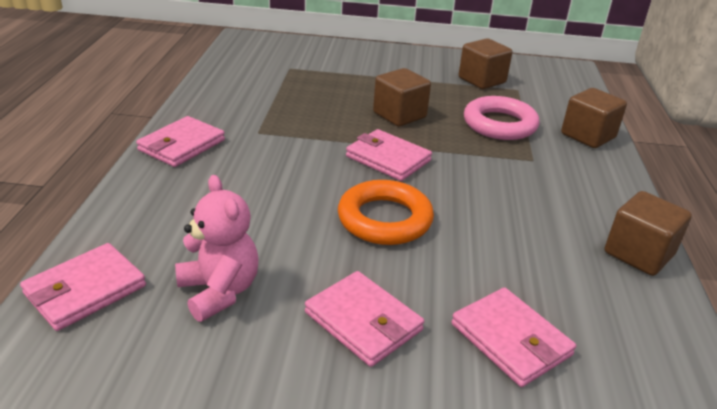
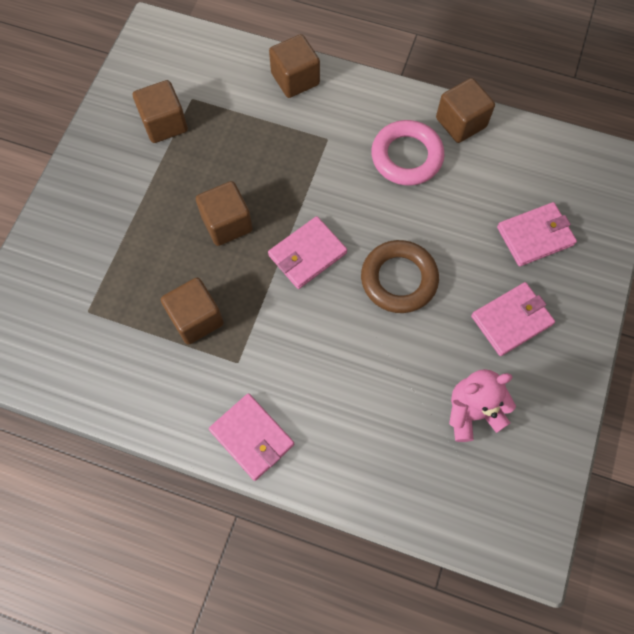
camera: 75 degrees left, 35 degrees up
(85, 290) = (461, 510): pink wallet -> none
(296, 110) = (196, 319): none -> brown cube
(384, 219) = (399, 279): orange ring -> brown ring
(499, 124) = (261, 141): pink ring -> pink ring (406, 156)

